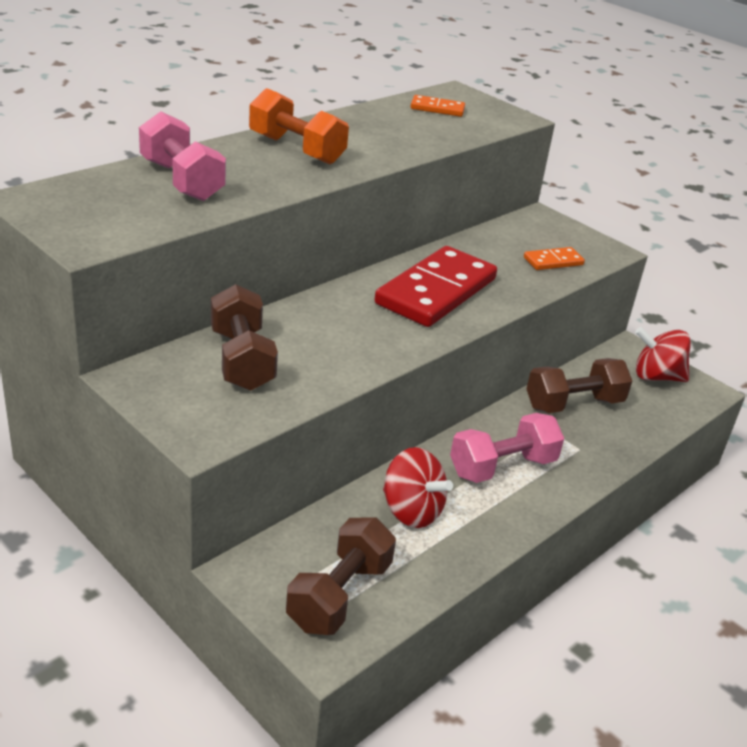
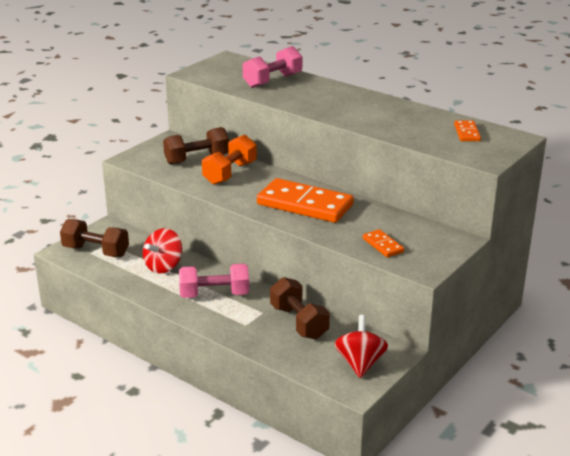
camera: 85 degrees right, 5 degrees down
(296, 149) = (342, 100): orange dumbbell -> orange dumbbell (230, 173)
(436, 291) = (305, 204): red domino -> orange domino
(502, 467) = (214, 294): pink dumbbell -> pink dumbbell turned 60 degrees counterclockwise

